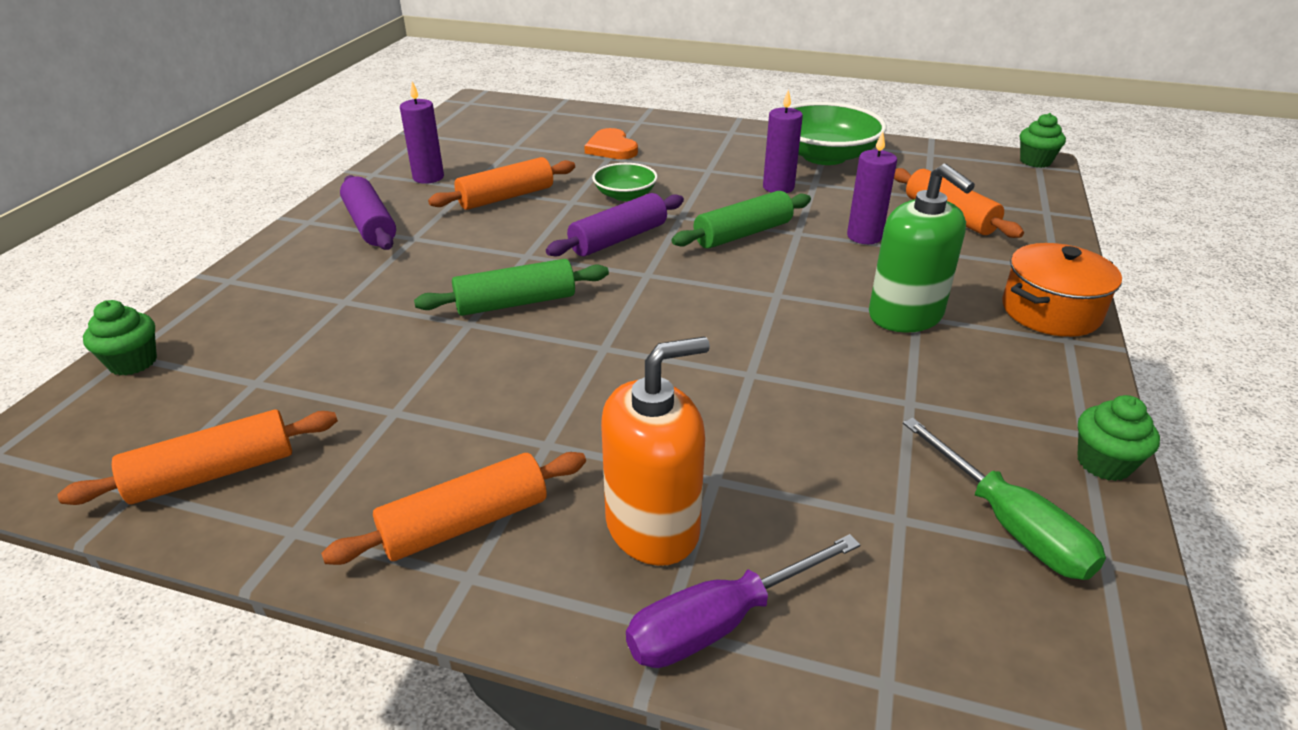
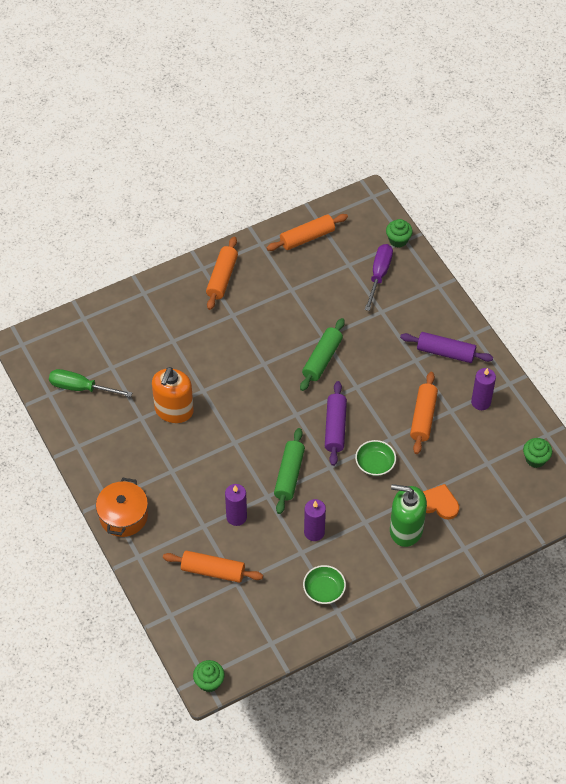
camera: 135 degrees right, 20 degrees up
(214, 473) = (307, 237): orange rolling pin -> orange rolling pin turned 45 degrees clockwise
(653, 527) = (174, 314): orange soap dispenser -> orange soap dispenser (174, 410)
(719, 623) = (132, 303): purple screwdriver -> purple screwdriver (379, 275)
(824, 156) = (324, 590): green bowl -> green bowl, size x0.54
(905, 315) = (176, 468): green soap dispenser -> green soap dispenser (406, 529)
(1104, 463) = (66, 435): green cupcake -> green cupcake (535, 459)

